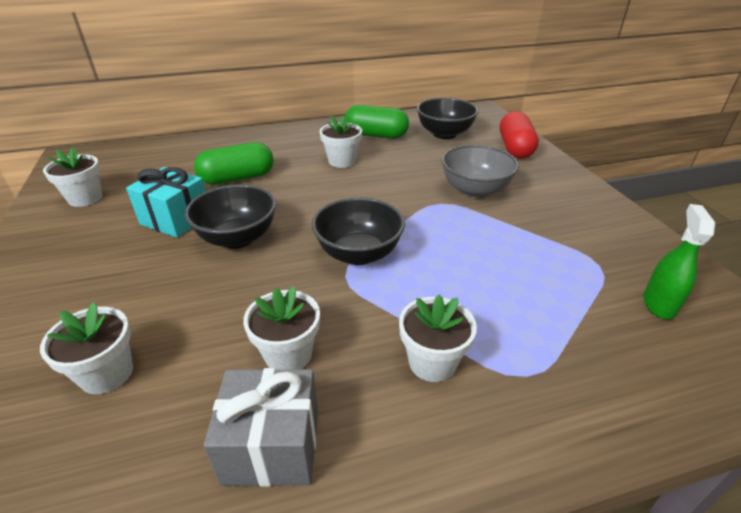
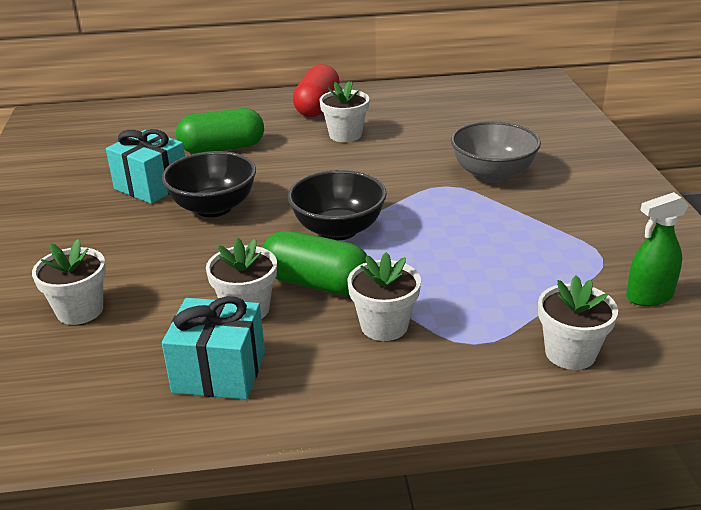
camera: 10 degrees right, 5 degrees down
(85, 198) = (59, 161): white flower pot -> white flower pot (570, 353)
(272, 445) = (219, 372): grey gift -> turquoise gift
(376, 135) = (395, 107): green capsule -> green capsule (316, 283)
(444, 134) = (481, 108): black bowl -> none
(515, 148) = (564, 129): red capsule -> red capsule (317, 106)
(659, 304) = (649, 296): green spray bottle -> green spray bottle turned 135 degrees counterclockwise

